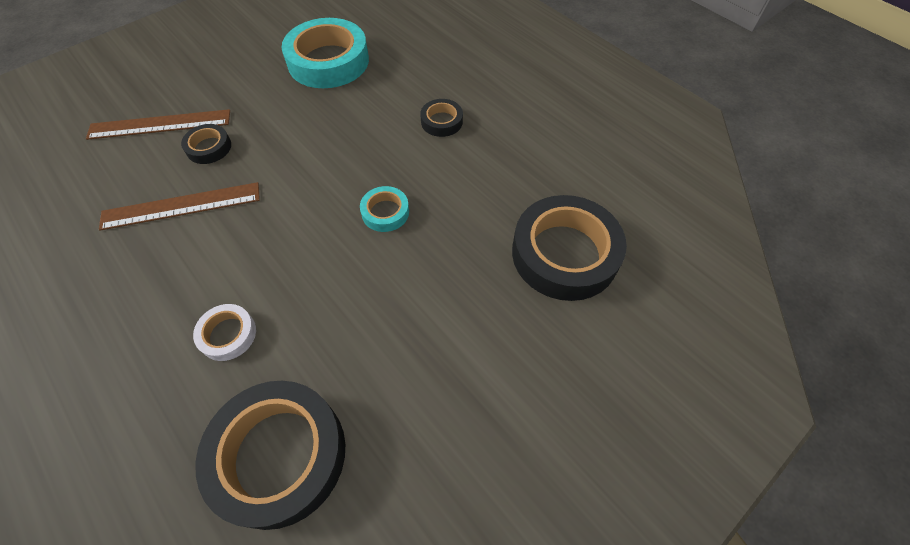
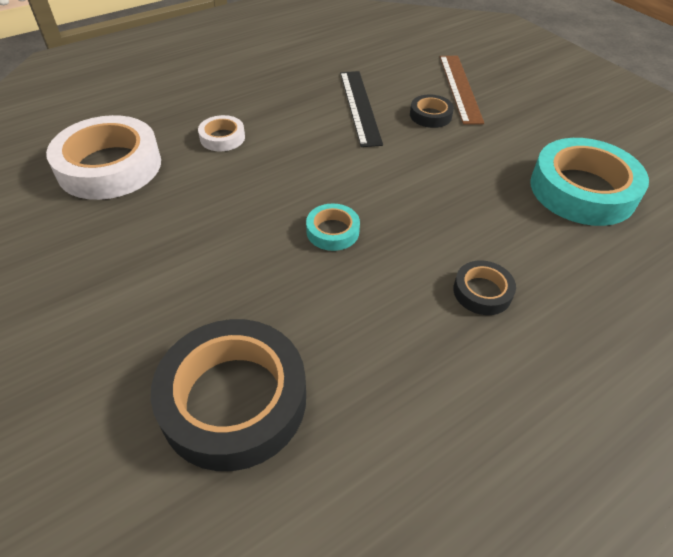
camera: 95 degrees right, 10 degrees down
(181, 206) = (359, 106): brown ruler -> black ruler
(279, 455) = (109, 166): black tape -> white tape

